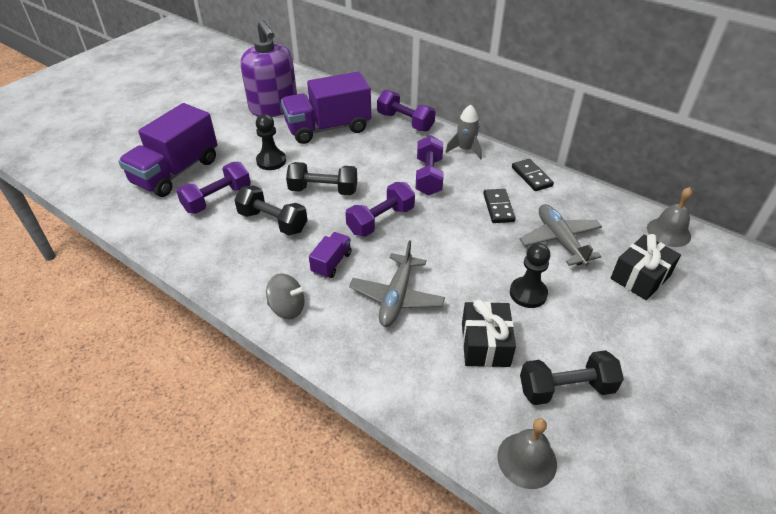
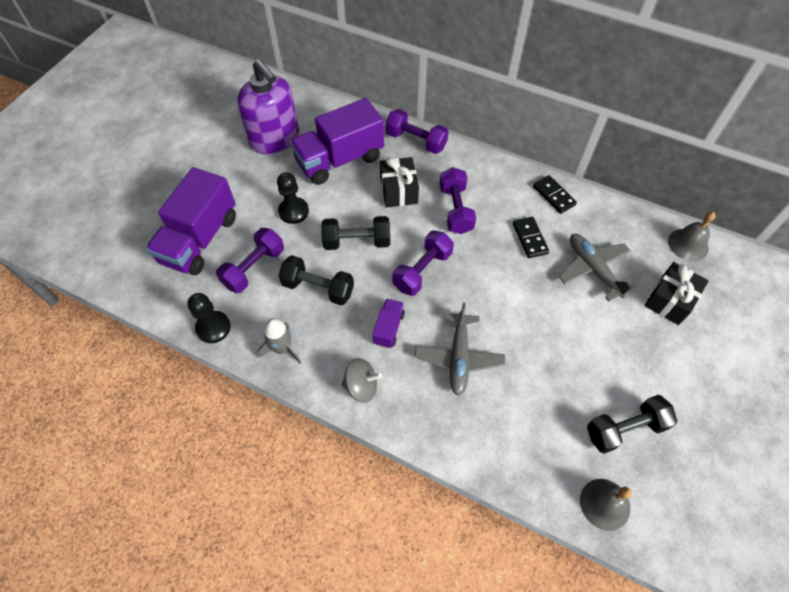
camera: 10 degrees left, 15 degrees up
(465, 150) = (483, 170): grey rocket -> grey rocket (282, 348)
(485, 344) = (548, 395): black gift -> black gift (398, 190)
(528, 293) = (575, 334): black pawn -> black pawn (213, 327)

